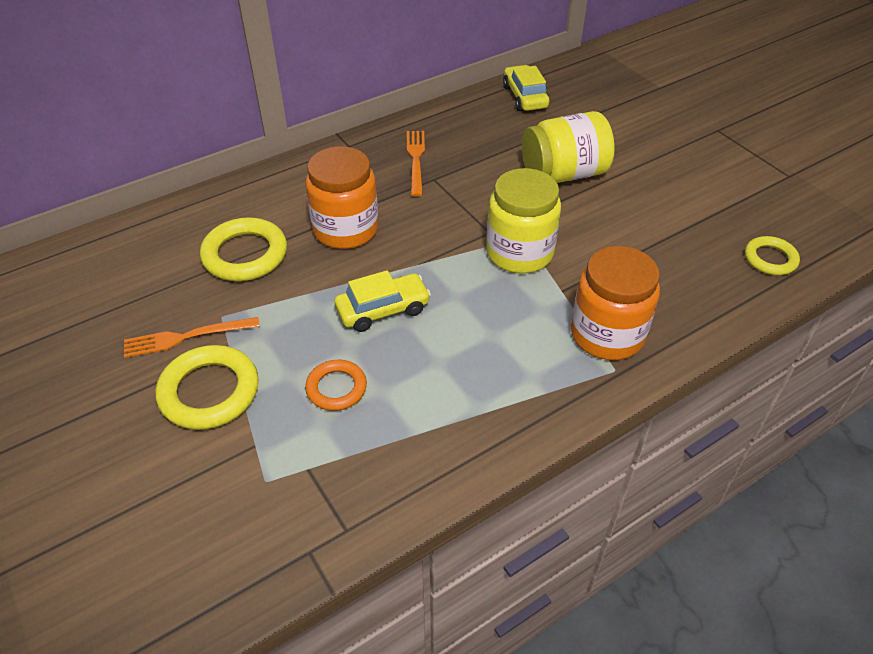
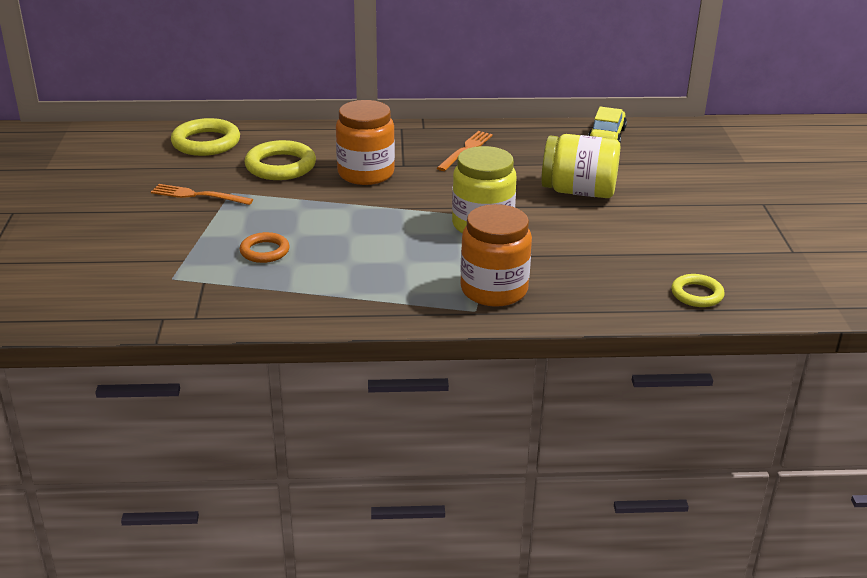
camera: 30 degrees right, 15 degrees down
(209, 392) = (183, 226): yellow ring -> yellow ring (206, 142)
(383, 310) = (342, 223): yellow car -> none

